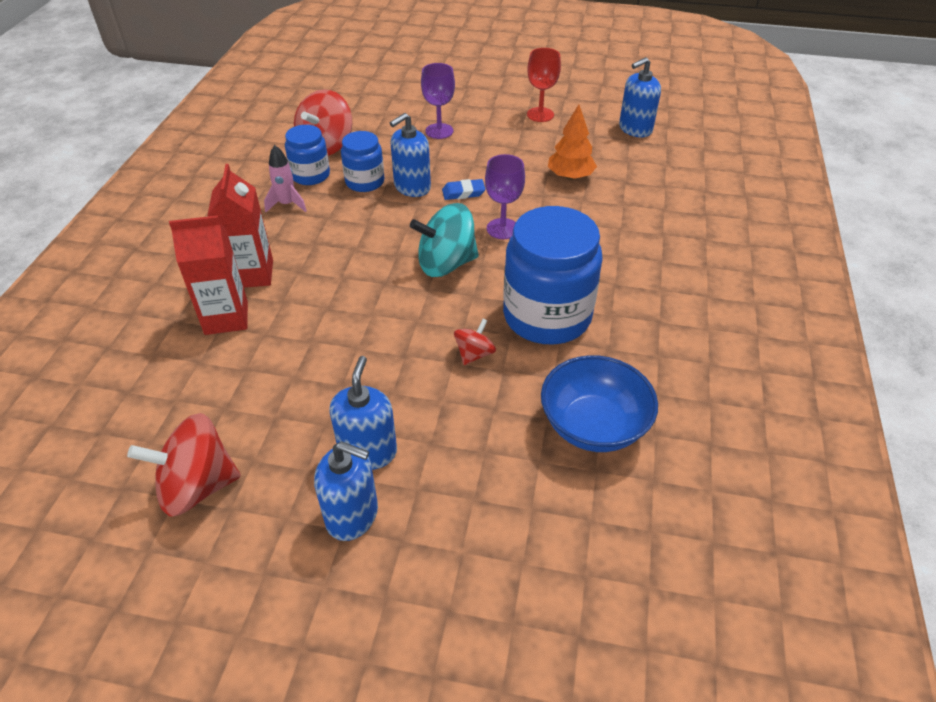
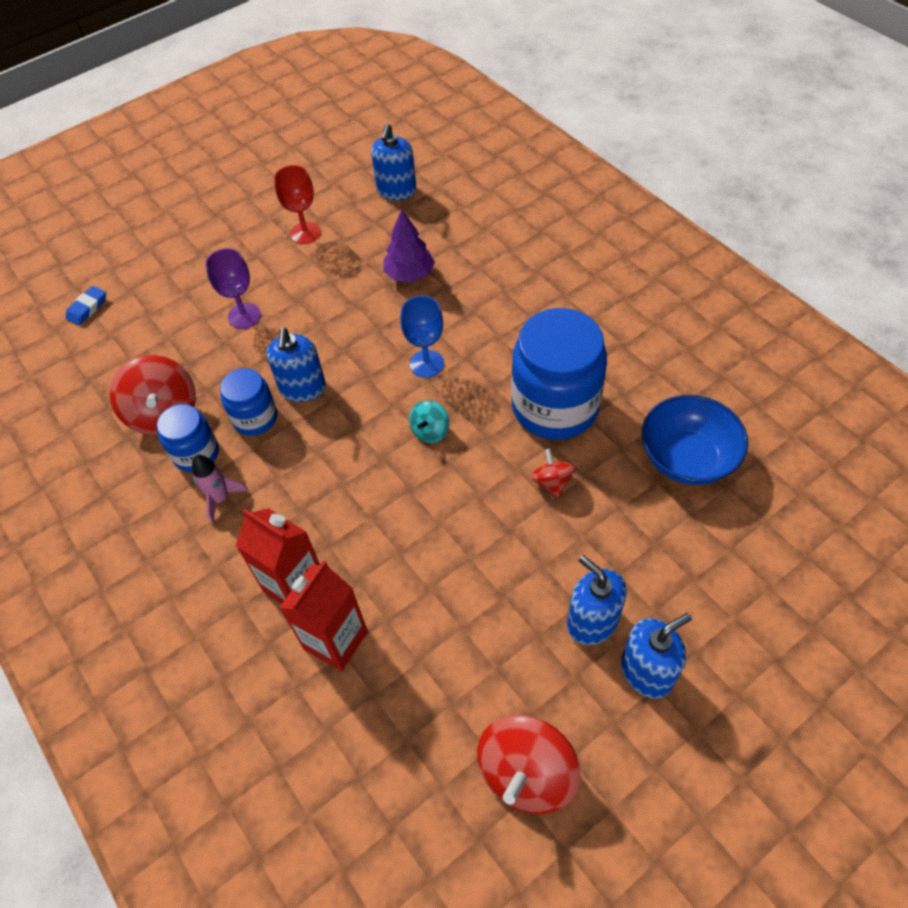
camera: 45 degrees left, 10 degrees up
(446, 264) = (430, 431): turquoise spinning top -> turquoise spinning top, size x0.53
(463, 193) = (351, 358): blue eraser -> blue eraser (87, 308)
(502, 229) = (426, 364): purple goblet -> blue goblet
(570, 176) = (409, 274): orange tree -> purple tree

